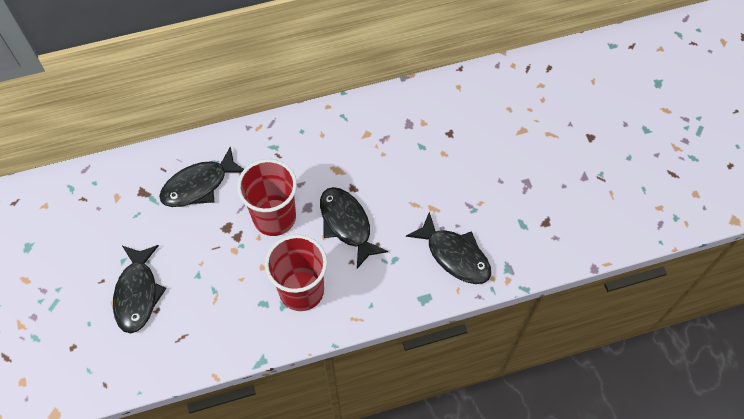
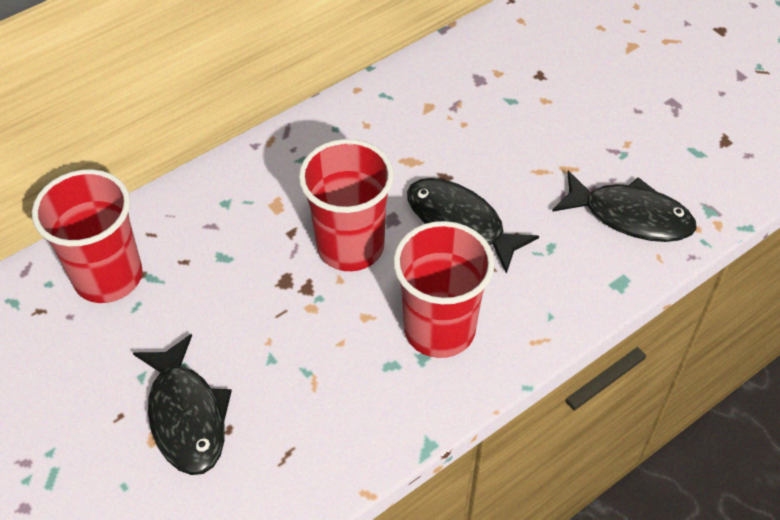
camera: 20 degrees left, 10 degrees down
(128, 190) = (108, 277): none -> red cup
(199, 185) = (216, 238): black fish -> none

